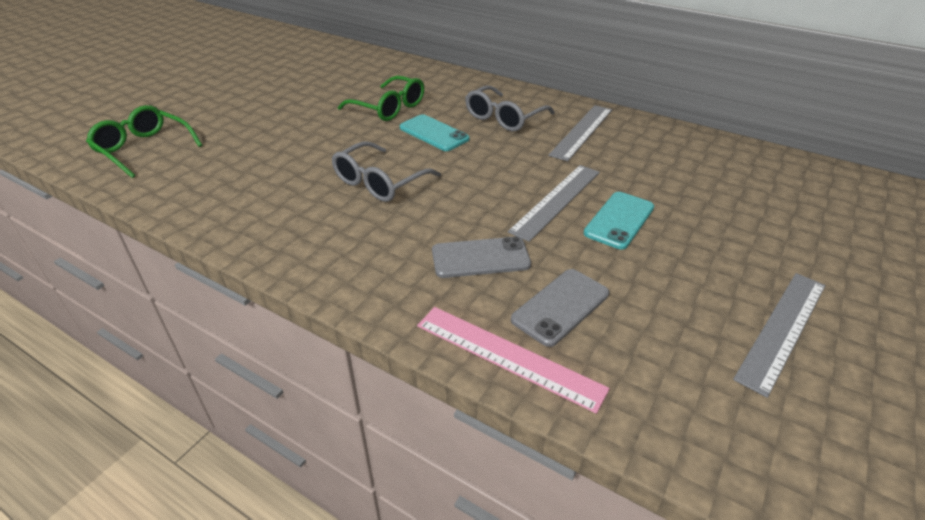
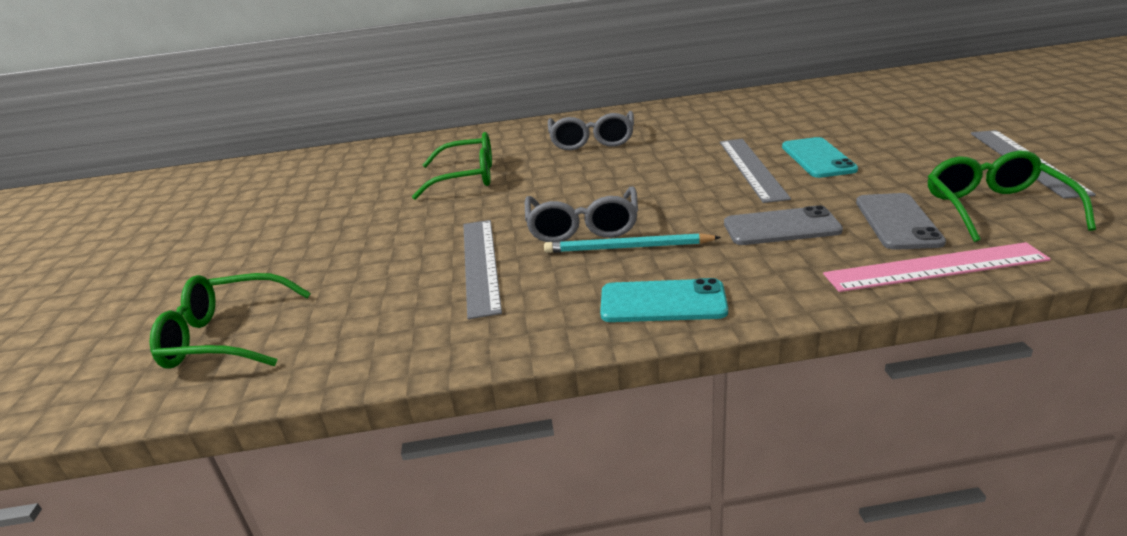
camera: 35 degrees left, 10 degrees down
(373, 212) = (627, 247): none -> turquoise pencil
(434, 133) = (553, 175): turquoise phone -> turquoise phone (662, 302)
(480, 258) = (781, 227): grey phone -> grey phone turned 45 degrees clockwise
(581, 131) = (673, 123): grey ruler -> grey ruler (480, 264)
(655, 348) = (995, 208): none -> green glasses

